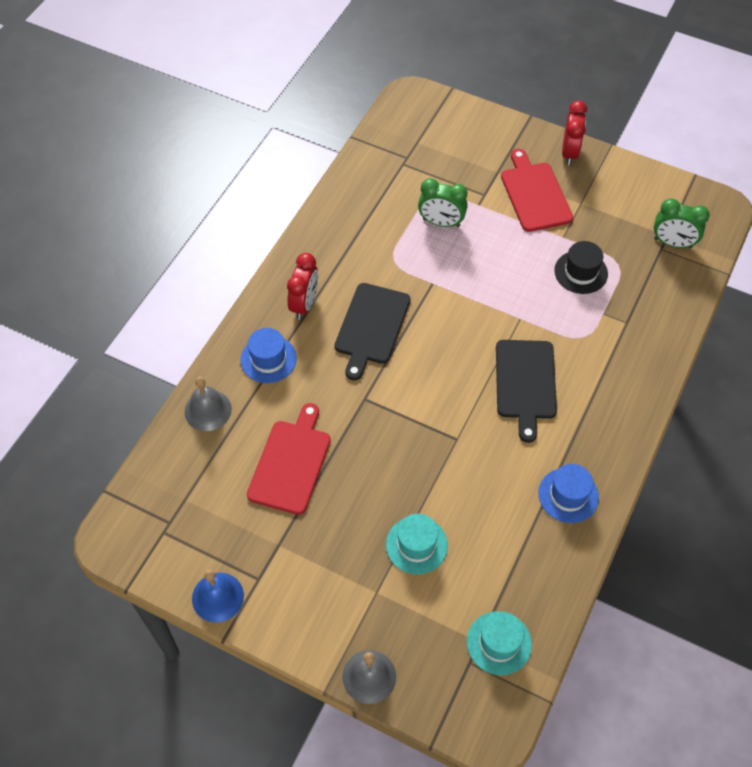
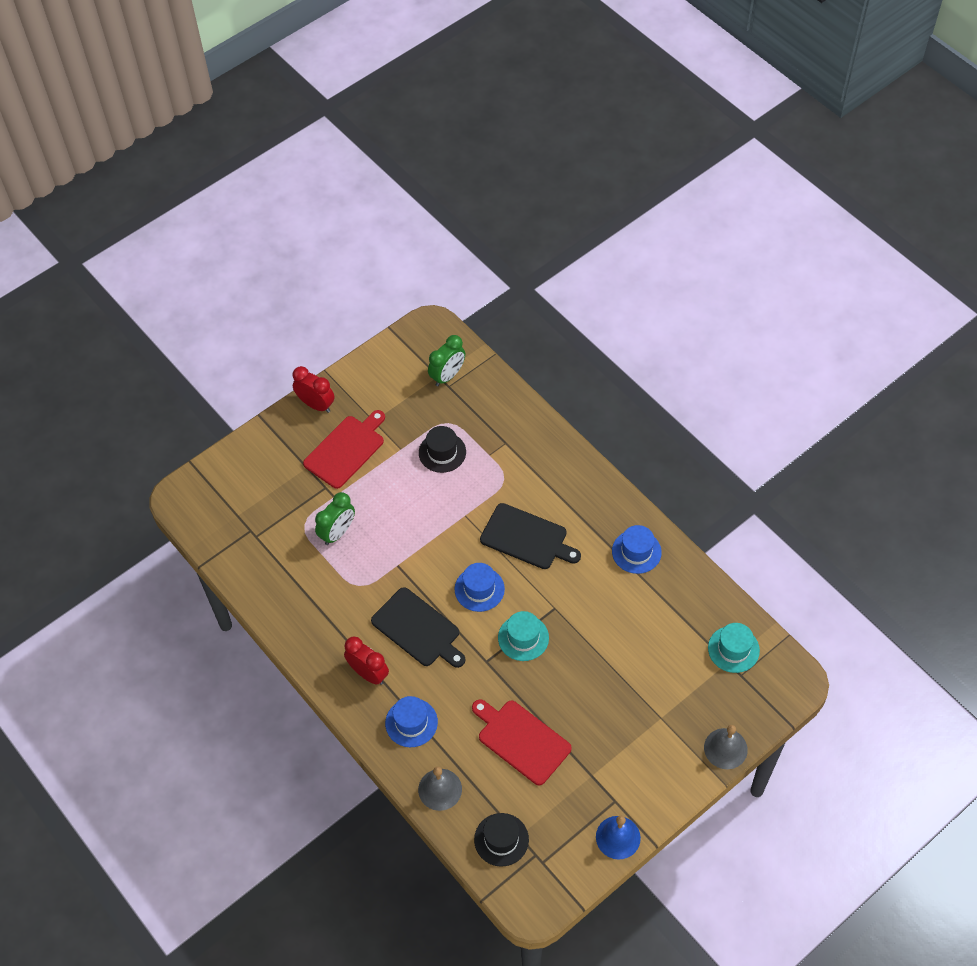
camera: 65 degrees left, 0 degrees up
(174, 485) = (501, 839): none -> black hat
(416, 545) = (633, 674): turquoise hat -> turquoise hat (523, 638)
(443, 362) = (479, 589): none -> blue hat
(534, 194) = (346, 450): red cutting board -> red cutting board turned 120 degrees clockwise

